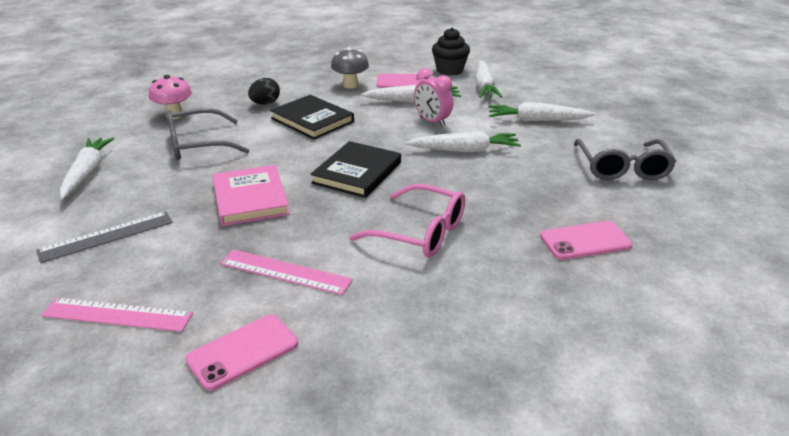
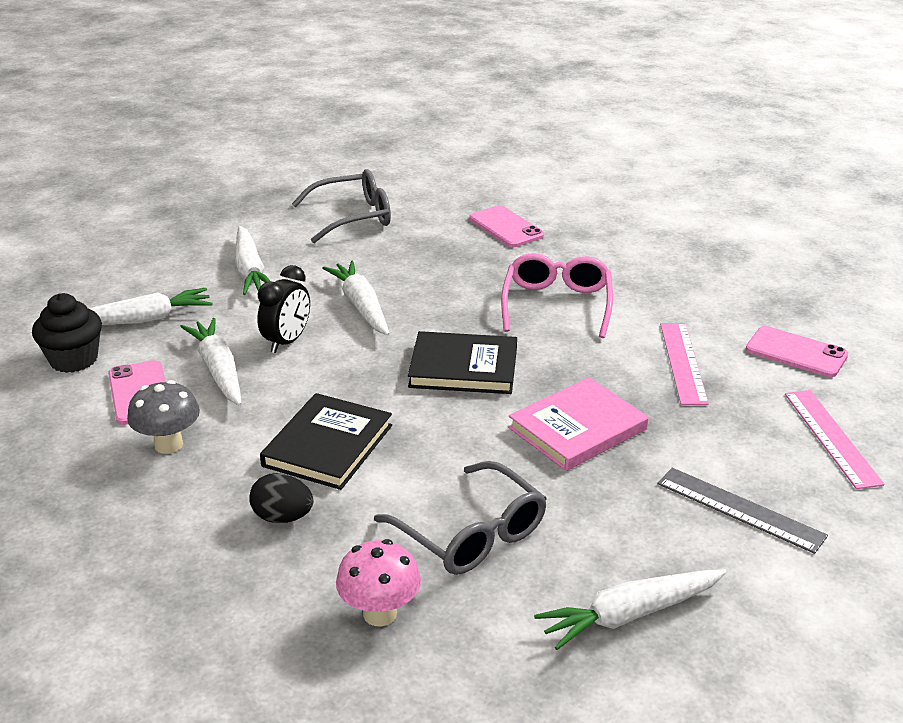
camera: 110 degrees left, 0 degrees up
(432, 122) = (287, 342): pink clock -> black clock

